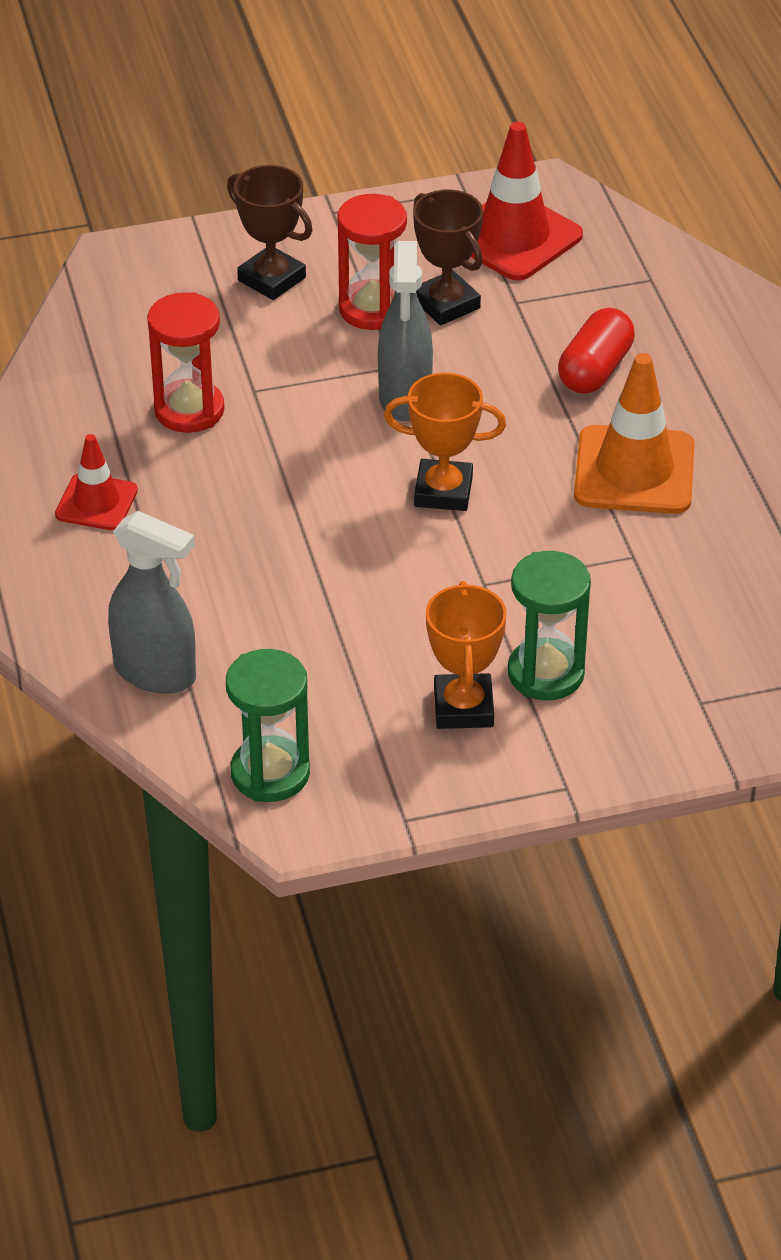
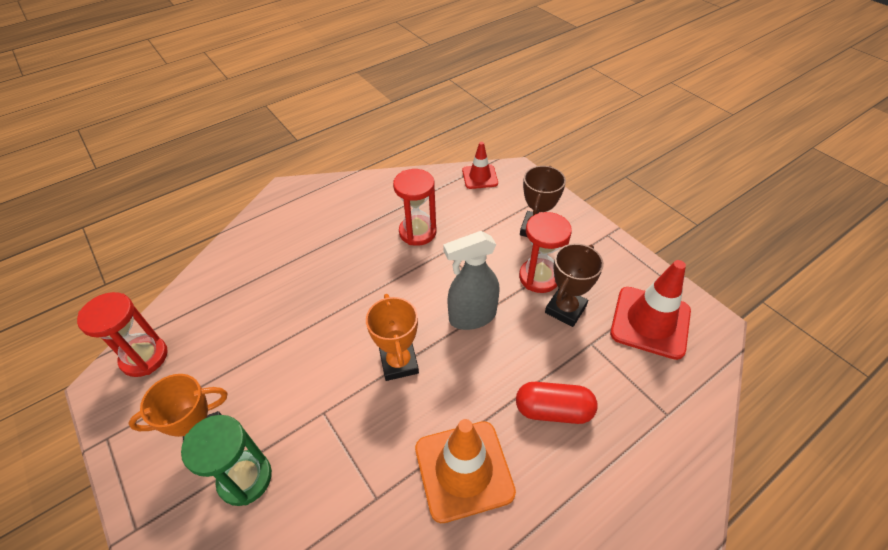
camera: 70 degrees right, 5 degrees up
(96, 502) = (336, 222): red traffic cone -> red traffic cone (480, 177)
(156, 673) = (218, 284): grey spray bottle -> none
(270, 773) = (144, 357): green hourglass -> red hourglass

